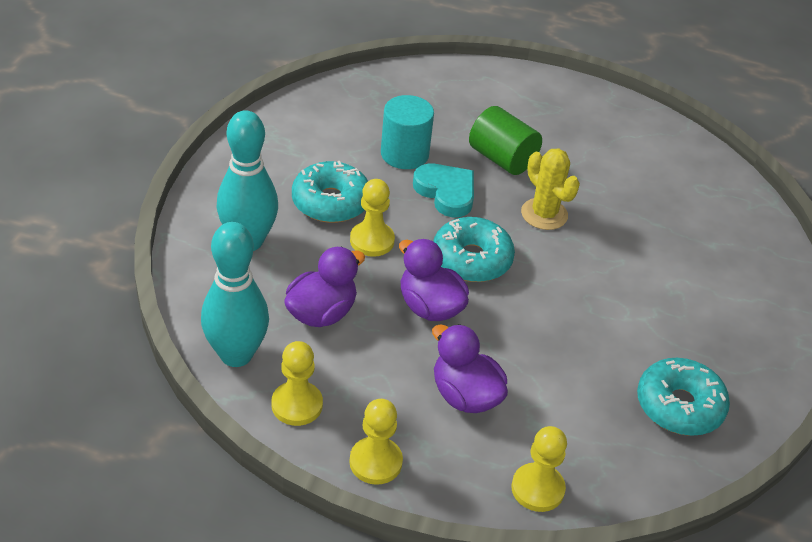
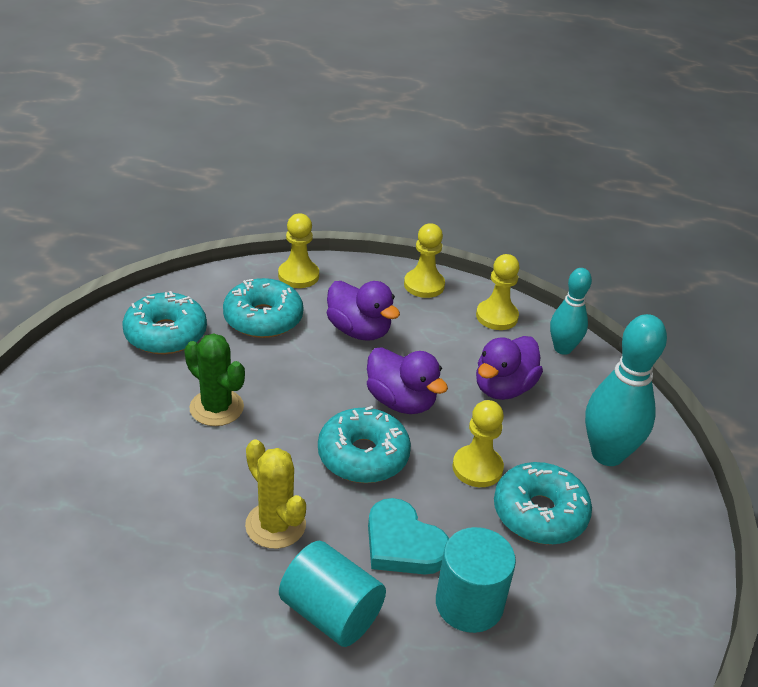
camera: 175 degrees right, 5 degrees down
(236, 355) = (562, 348): turquoise bowling pin -> turquoise bowling pin, size x0.63
(502, 159) = (331, 613): green cylinder -> turquoise cylinder
(575, 420) = (263, 318): none -> turquoise donut
(608, 315) = (216, 408): none -> green cactus

